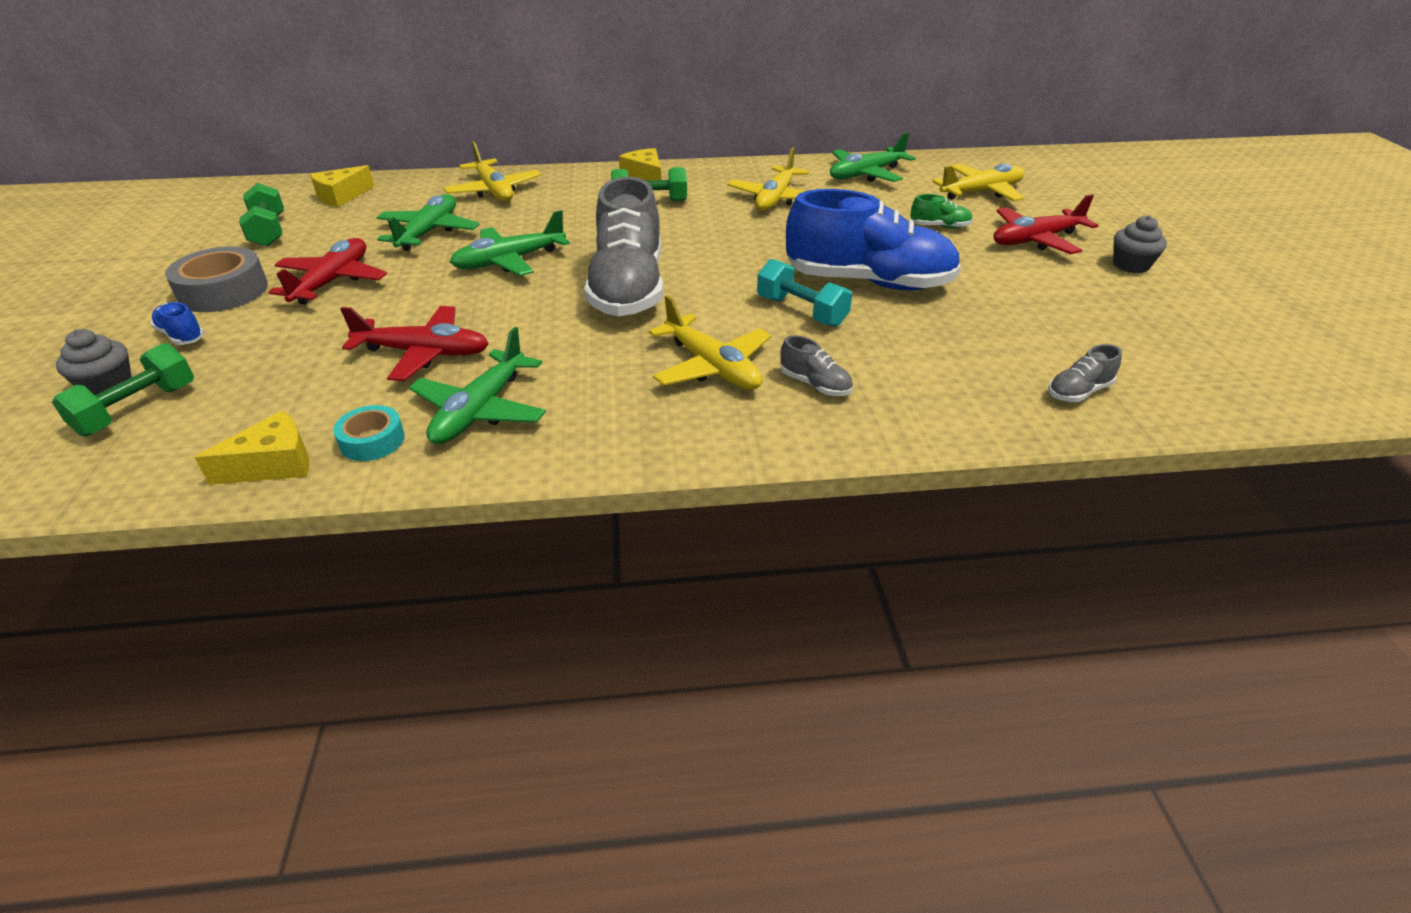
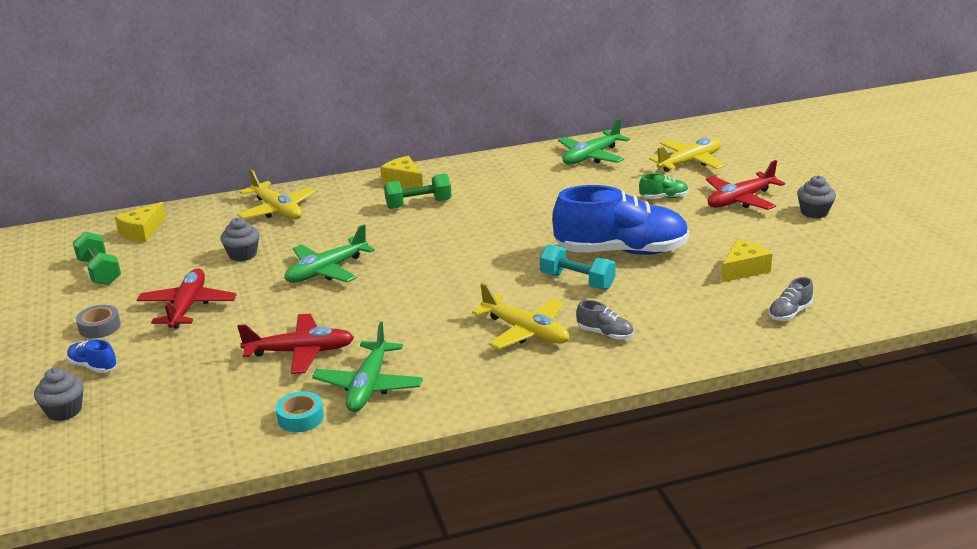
camera: 10 degrees left, 10 degrees down
(138, 409) = (103, 423): green dumbbell -> none
(223, 291) = (99, 327): grey tape -> grey tape, size x0.58
(274, 464) = (238, 443): yellow cheese -> yellow cheese (743, 269)
(429, 232) = (242, 254): green plane -> grey cupcake
(628, 289) = (435, 281): grey shoe -> none
(775, 199) = (523, 189): yellow plane -> none

